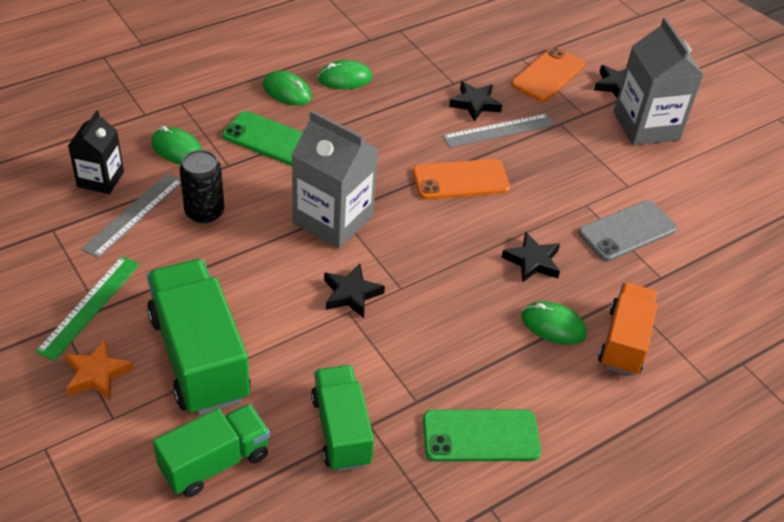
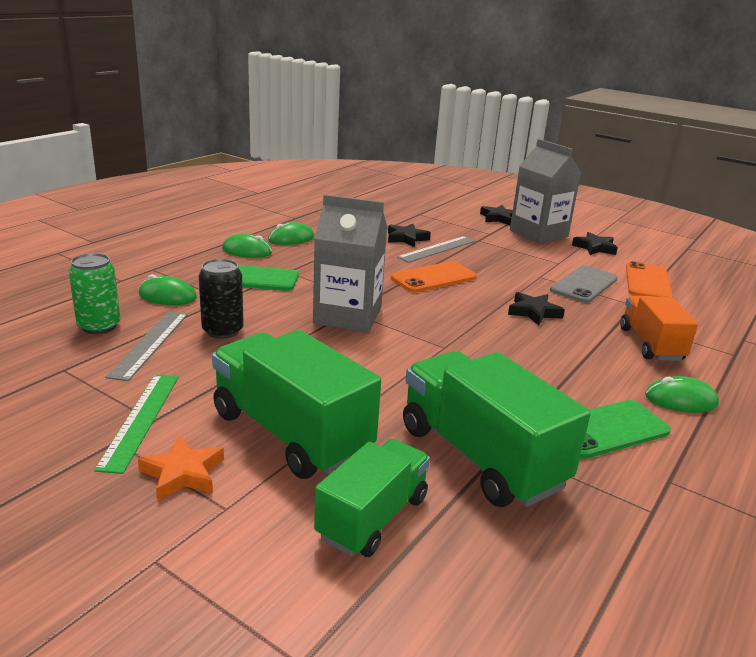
camera: 20 degrees left, 20 degrees down
(100, 179) = (99, 326): black carton -> green can
(341, 430) = (480, 457): green truck -> green truck, size x1.57
(351, 294) = (404, 359): black star -> black star (595, 248)
(548, 75) = (446, 219): orange phone -> orange phone (648, 282)
(553, 325) = (588, 346): green mouse -> green mouse (680, 400)

